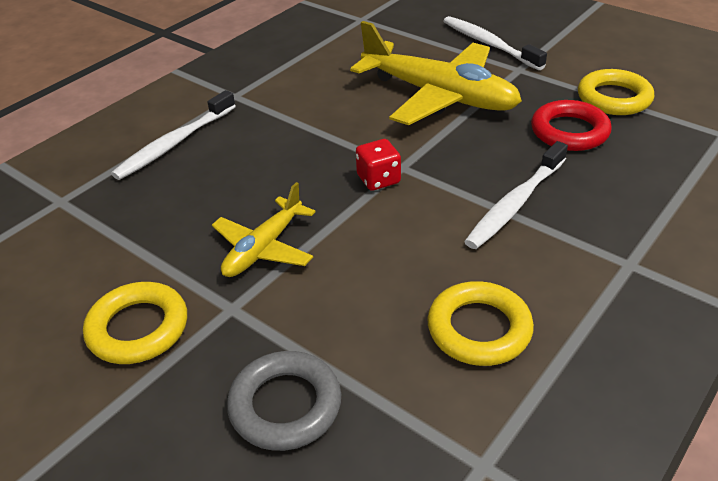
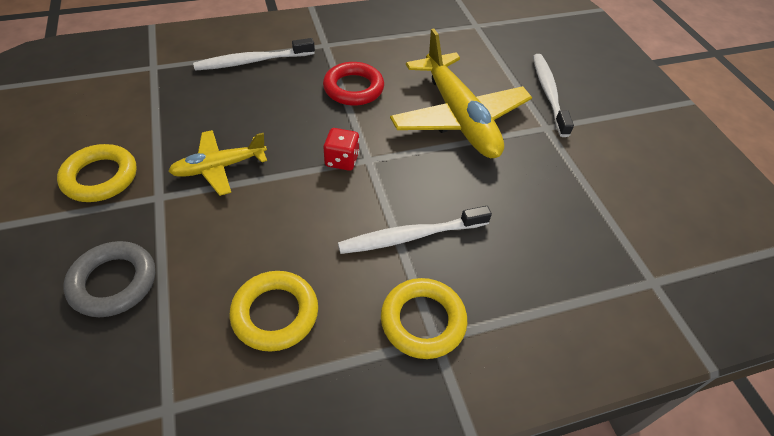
camera: 30 degrees right, 10 degrees up
(569, 131) = (522, 202): red ring -> red ring (353, 88)
(614, 98) = (595, 194): yellow ring -> yellow ring (423, 321)

